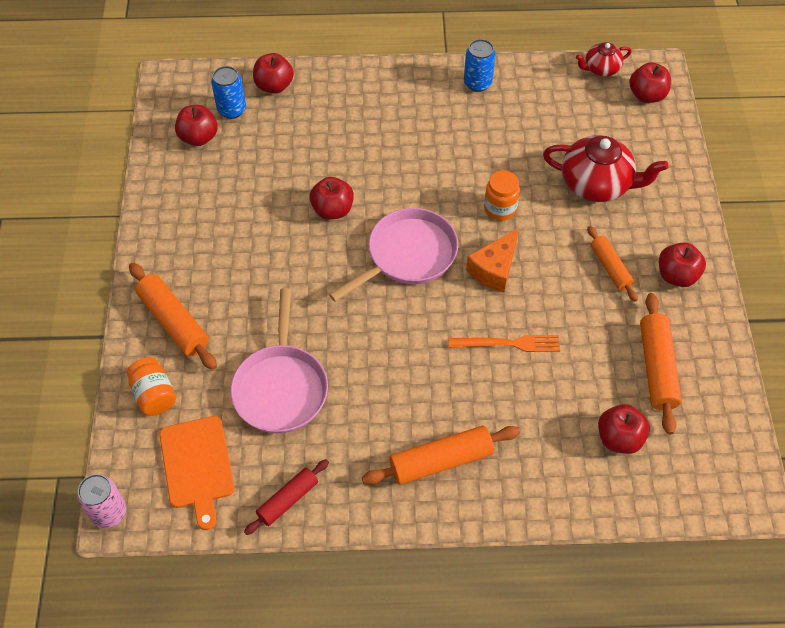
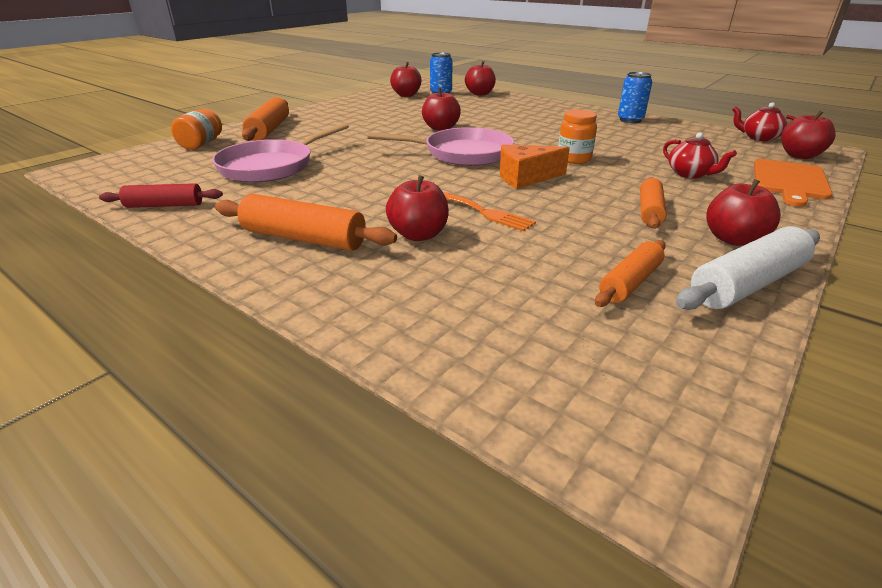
camera: 40 degrees right, 25 degrees down
(109, 512) = (76, 167): pink can -> none
(197, 466) = (156, 172): orange cutting board -> orange cutting board (789, 181)
(597, 184) = (690, 174): red teapot -> red teapot, size x0.56
(619, 438) = (507, 307): red apple -> red apple (418, 235)
(657, 368) = (630, 282): orange rolling pin -> orange rolling pin, size x0.65
(710, 327) = (747, 284): none -> white rolling pin

